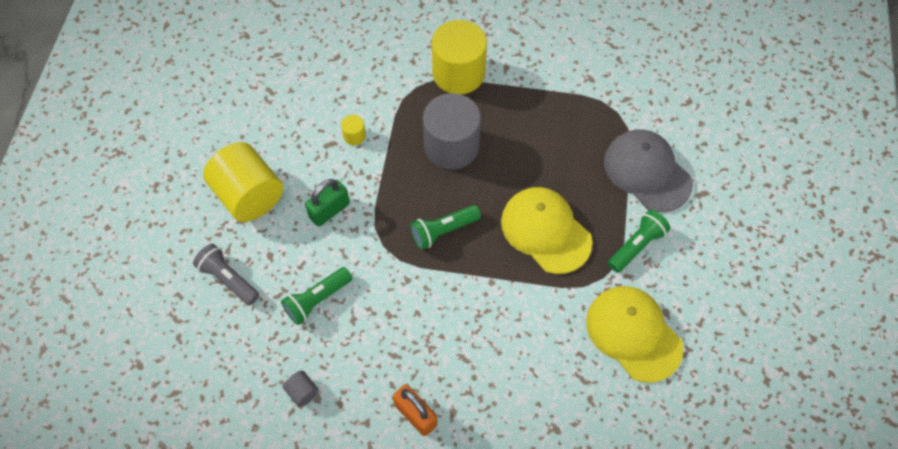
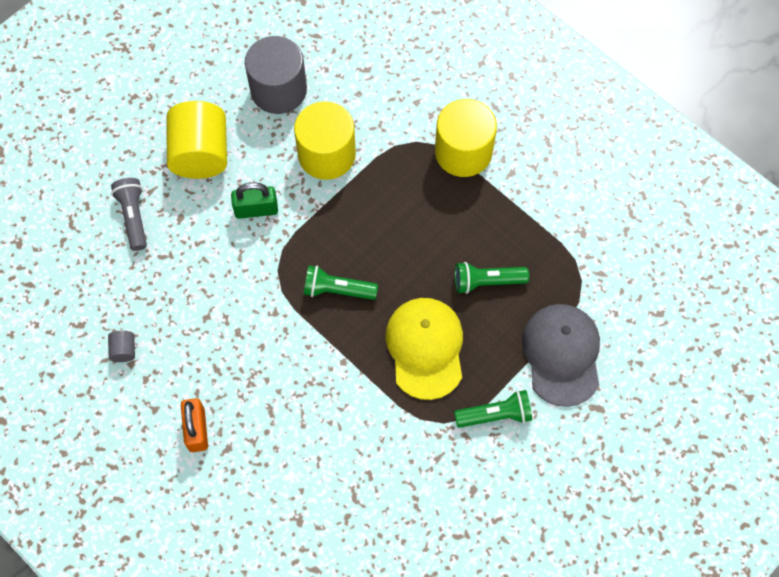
camera: 35 degrees right, 5 degrees up
(317, 300) = (190, 281): green flashlight -> green flashlight (487, 282)
(354, 136) = (326, 154): yellow cylinder -> yellow cylinder, size x2.43
(451, 146) = (403, 217): grey cylinder -> grey cylinder (278, 90)
(633, 334) = (429, 488): yellow cap -> none

